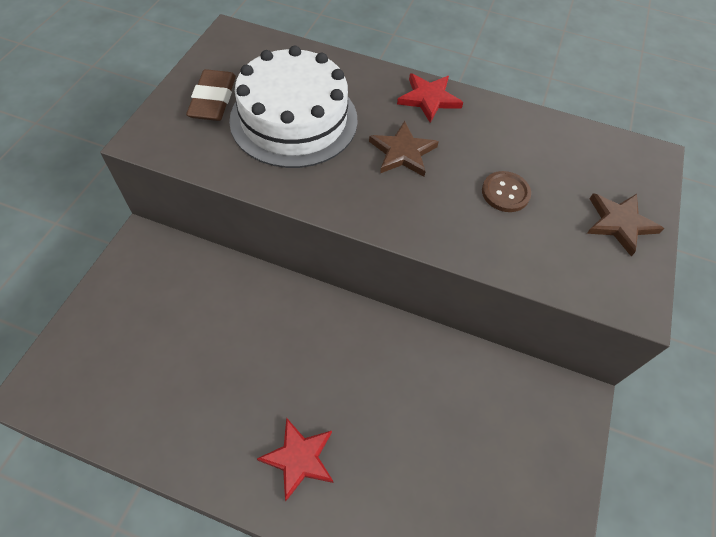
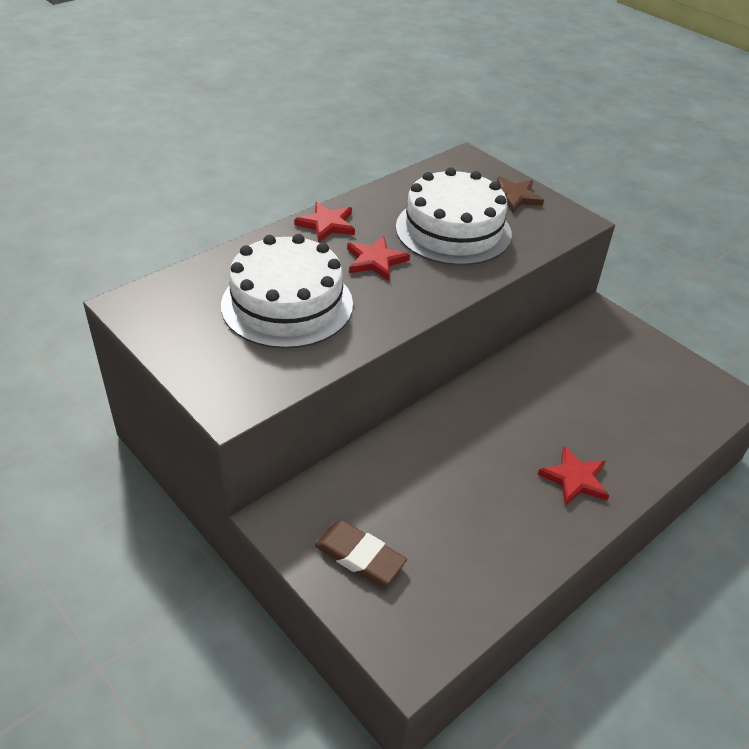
camera: 60 degrees left, 15 degrees down
(213, 99) = (215, 345): brown eraser -> brown eraser (360, 556)
(402, 152) = (375, 260): brown star -> red star
(505, 193) = (453, 230): brown button -> white cake

